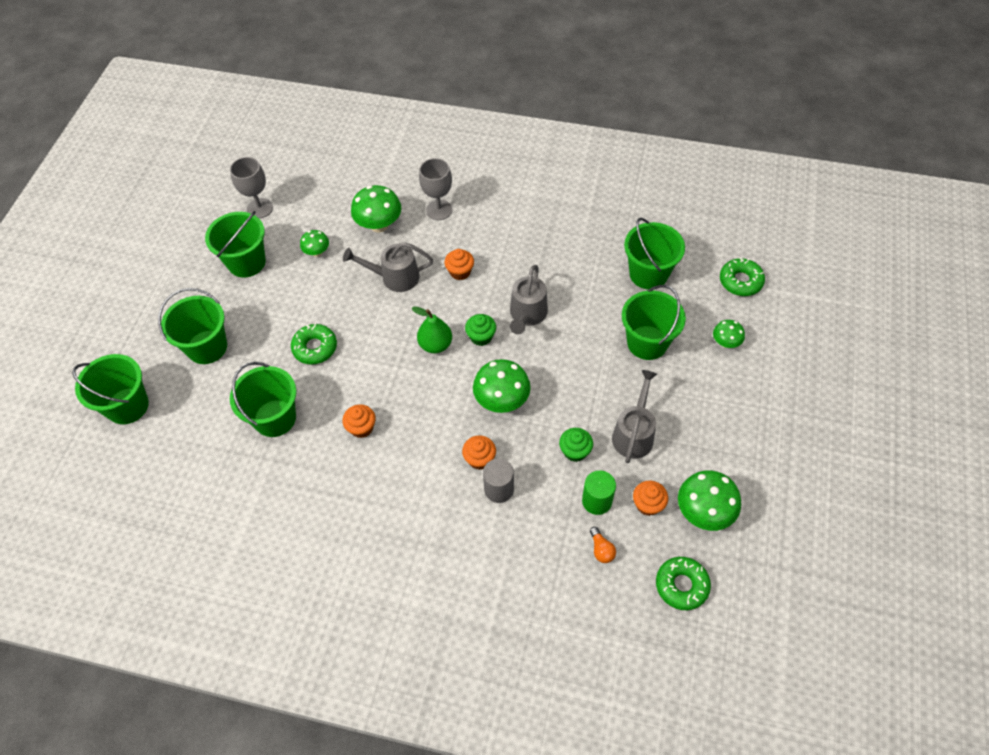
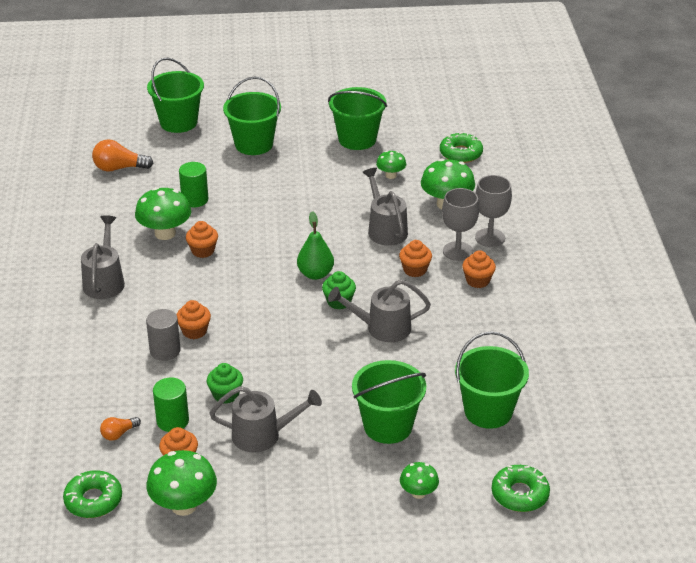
camera: 70 degrees right, 20 degrees down
(181, 479) = (119, 168): none -> orange light bulb
(260, 208) = (425, 129): grey goblet -> grey goblet (458, 251)
(275, 418) = (195, 200): green bucket -> green cylinder
(315, 348) = (279, 202): green donut -> green donut (461, 153)
(372, 525) = (105, 281): none -> grey watering can
(491, 234) = (477, 281): none -> orange cupcake
(502, 400) = (267, 332): green mushroom -> green mushroom (165, 233)

